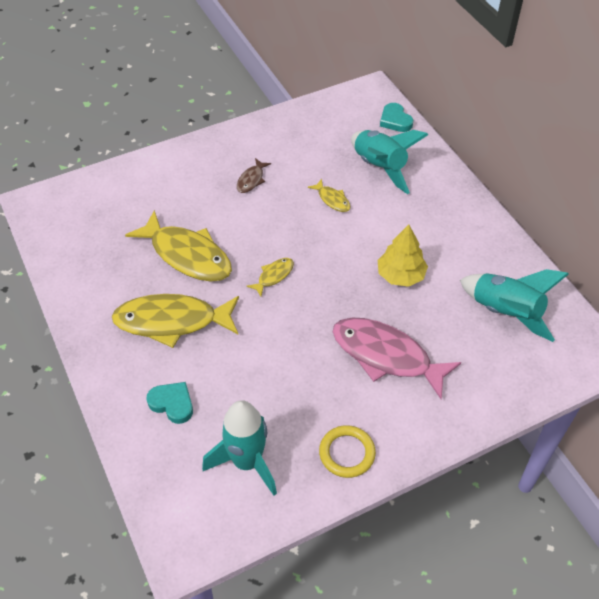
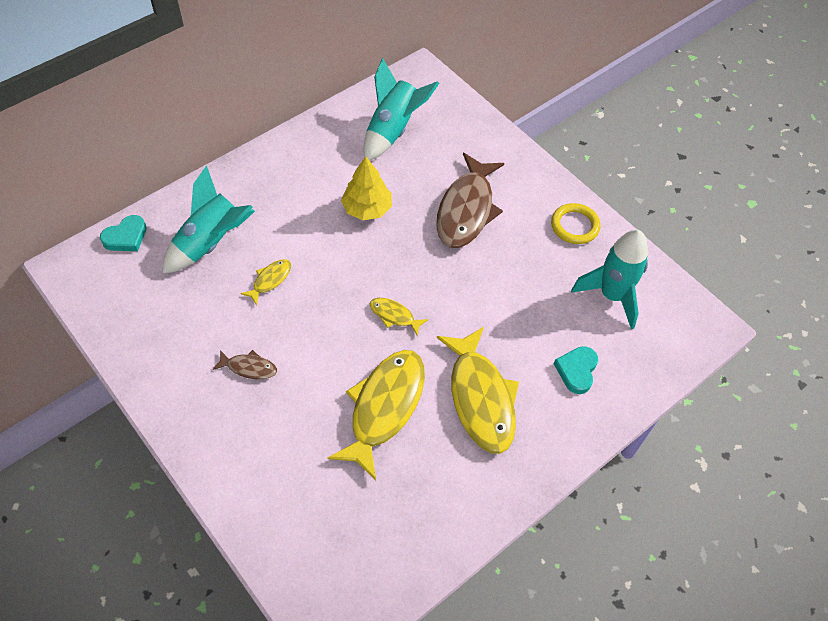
camera: 105 degrees left, 5 degrees up
(386, 356) = (466, 210): pink fish -> brown fish

